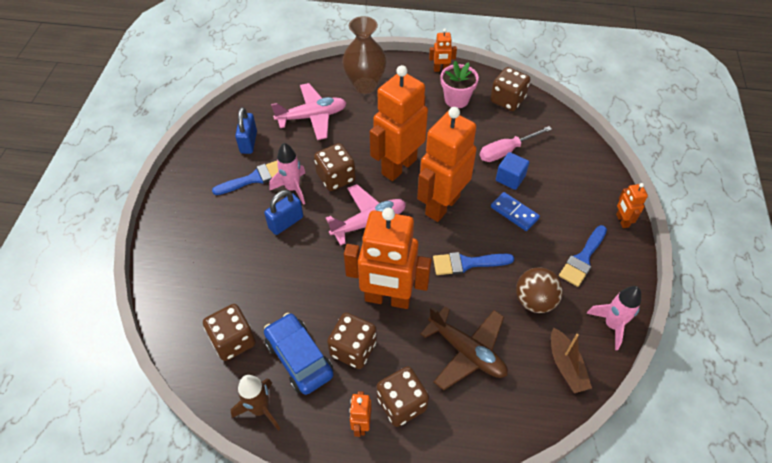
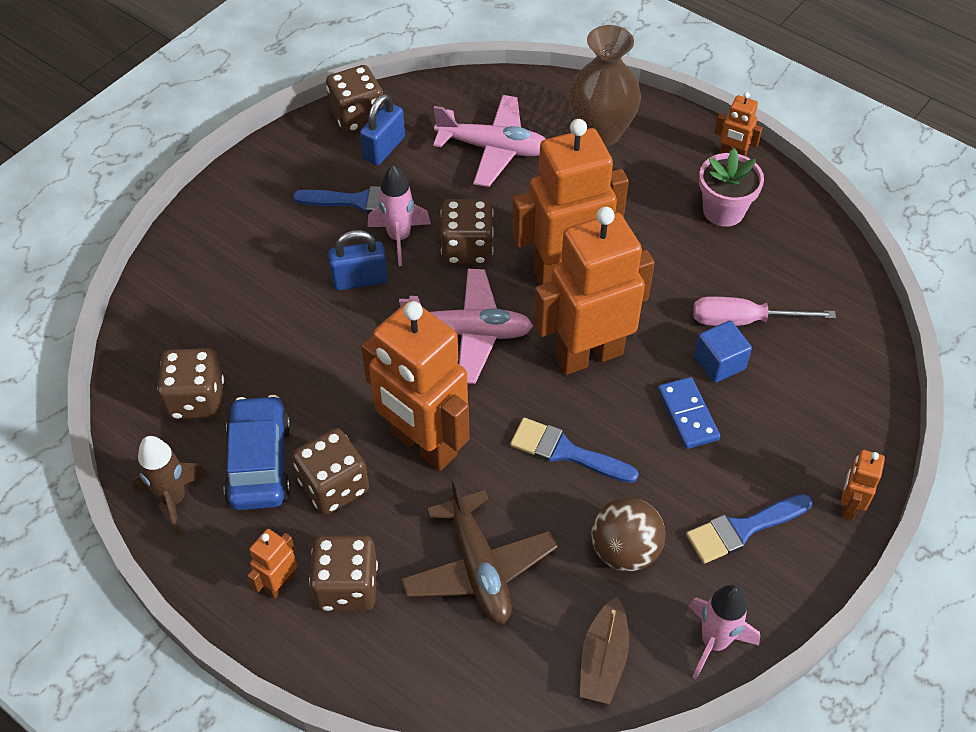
camera: 30 degrees right, 0 degrees up
(507, 100) = (803, 245): brown dice -> brown dice (357, 117)

